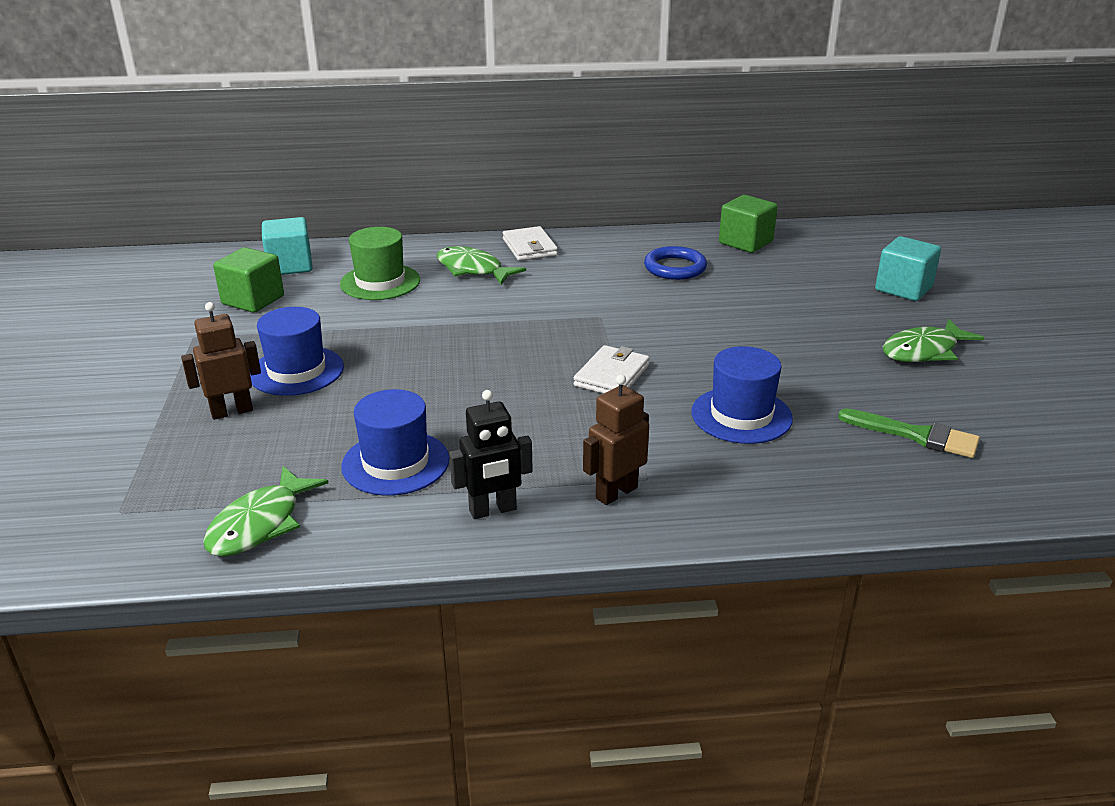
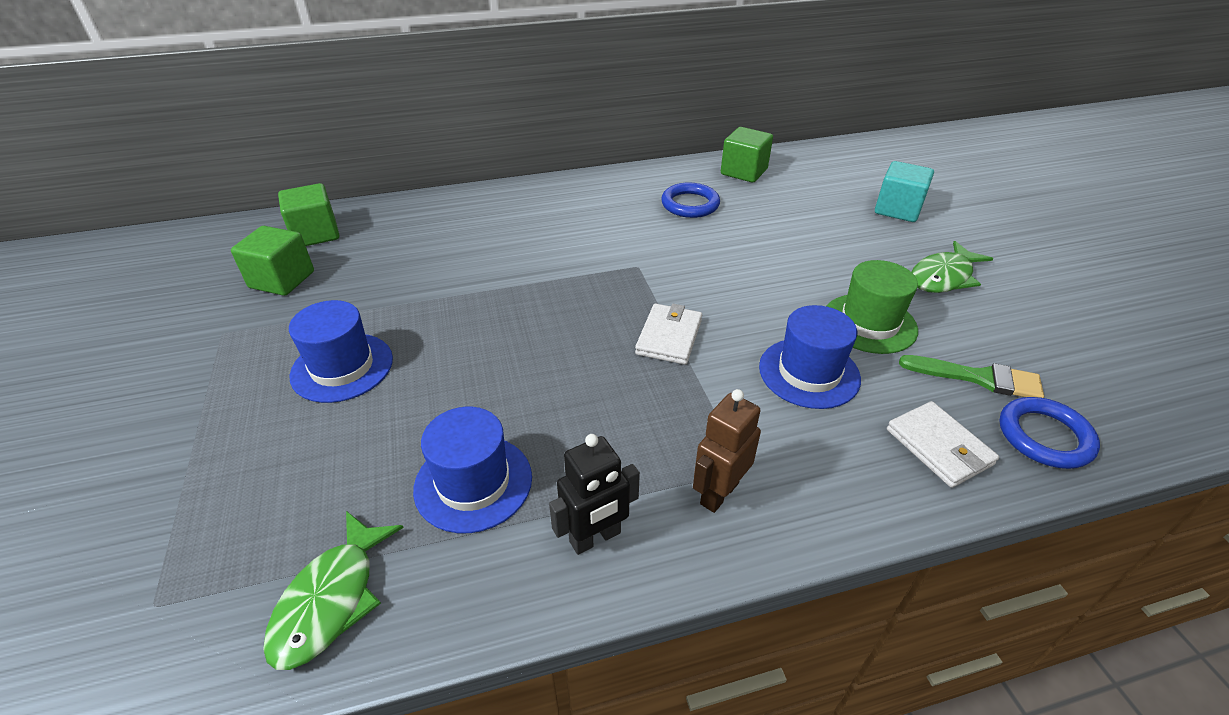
camera: 10 degrees left, 10 degrees up
(232, 411) = (276, 432): brown robot -> none
(290, 266) = (315, 234): turquoise cube -> green cube
(380, 282) = (411, 245): green hat -> green hat (869, 323)
(473, 270) = (501, 223): green fish -> none
(529, 247) = (549, 193): white wallet -> white wallet (939, 447)
(960, 486) = (1044, 436): none -> blue ring

